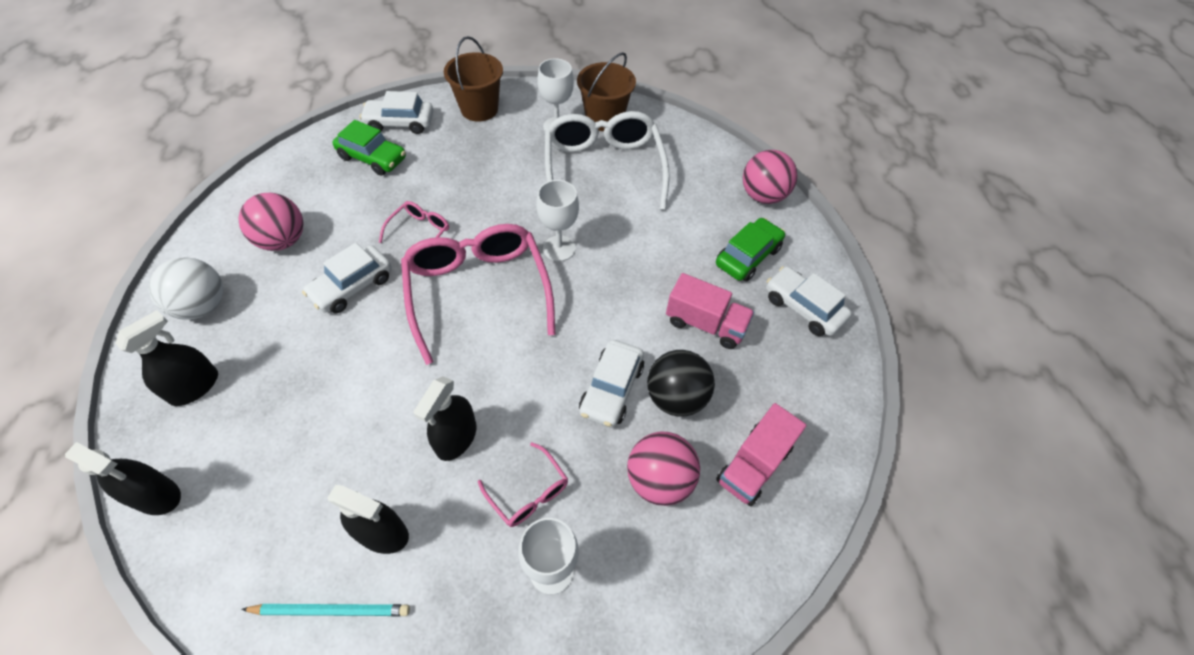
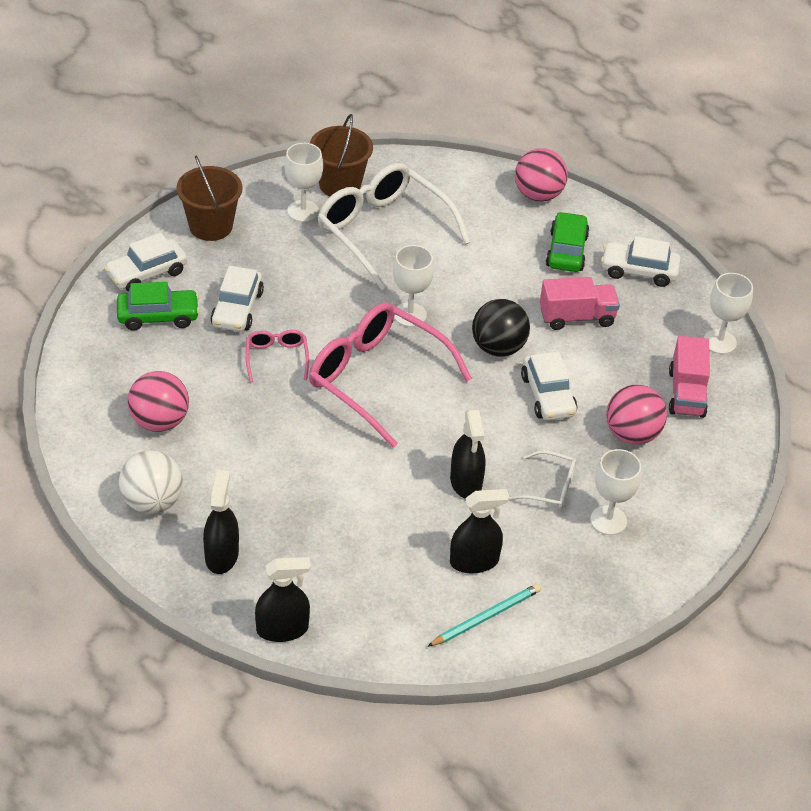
camera: 35 degrees left, 10 degrees down
(352, 286) = (266, 425): white car -> white car (237, 309)
(528, 493) = (551, 487): pink glasses -> white glasses
(676, 397) = (598, 378): black ball -> black ball (498, 348)
(833, 425) = (719, 342): none -> white goblet

